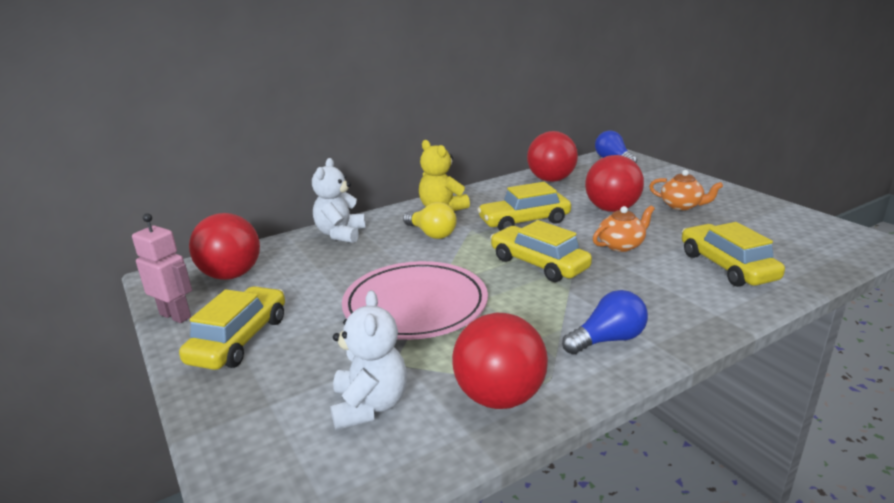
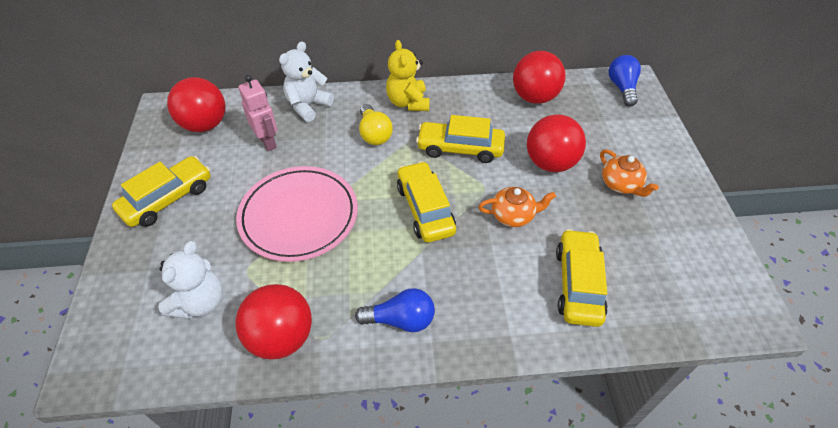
camera: 25 degrees right, 25 degrees up
(176, 316) = (147, 155): pink robot -> pink robot (268, 142)

